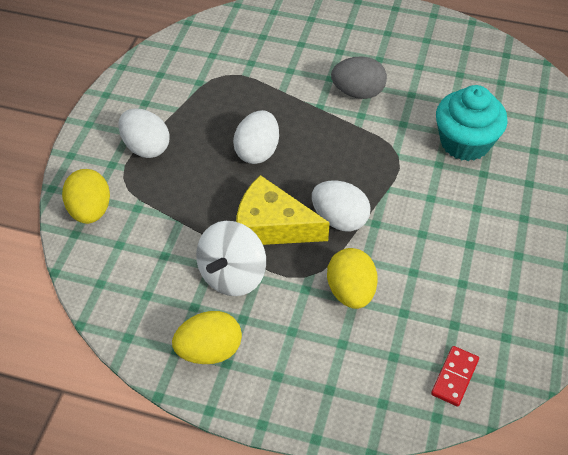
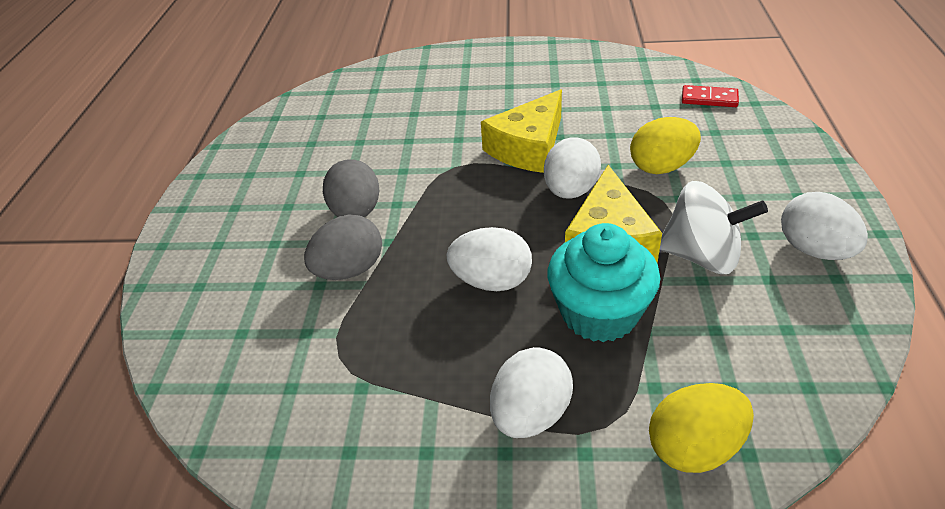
camera: 100 degrees left, 10 degrees down
(209, 351) = (814, 250): yellow egg -> white egg
(297, 84) = (349, 270): none -> grey egg
(410, 207) = (528, 147): none -> yellow cheese
(465, 142) = (421, 126): turquoise cupcake -> turquoise cupcake (599, 313)

